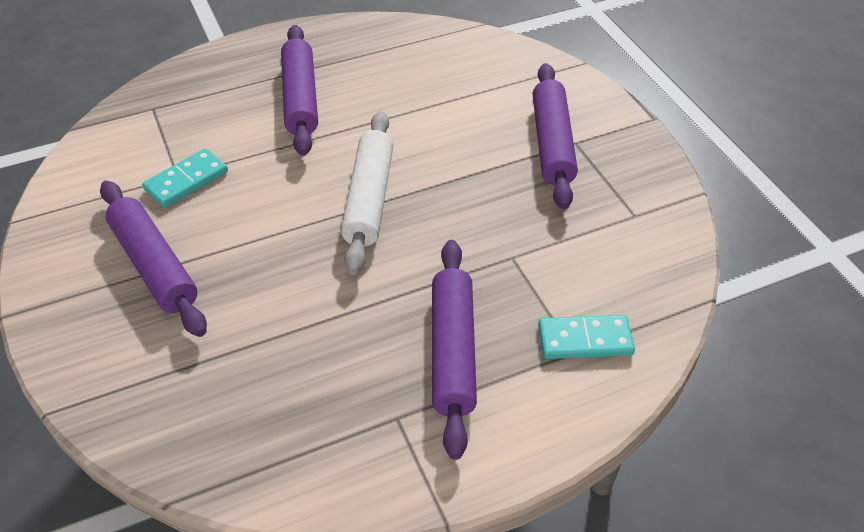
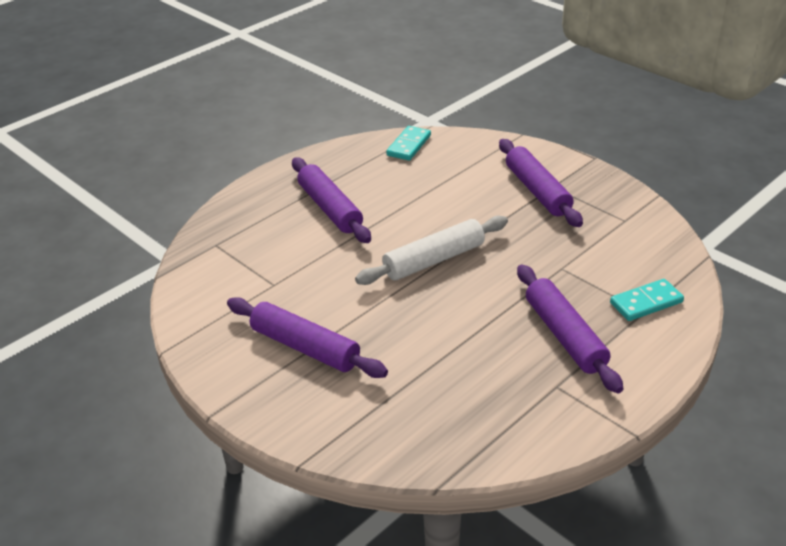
camera: 20 degrees left, 10 degrees down
(186, 181) = (284, 285): turquoise domino -> turquoise domino (408, 145)
(369, 199) = (433, 260): white rolling pin -> white rolling pin turned 75 degrees clockwise

